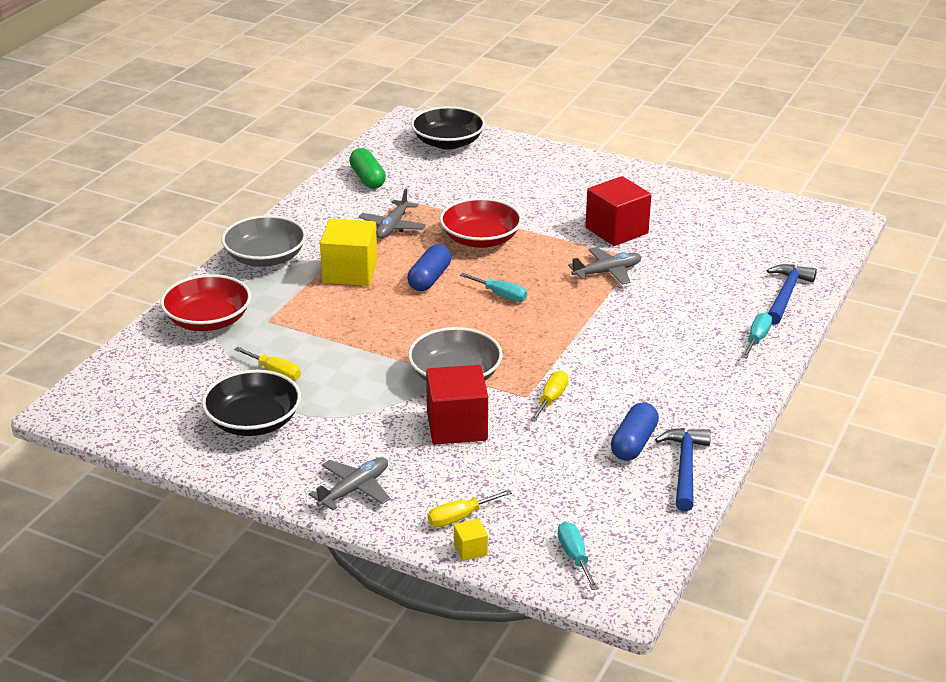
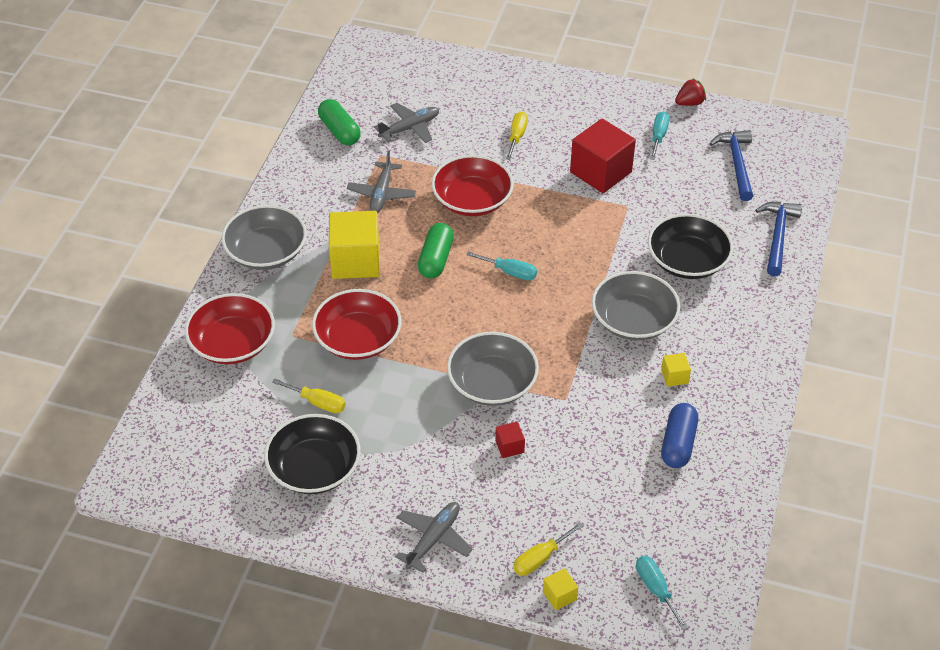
camera: 10 degrees left, 15 degrees up
(332, 329) = (358, 339): none -> red bowl
(429, 278) = (435, 259): blue capsule -> green capsule
(448, 142) = (407, 71): black bowl -> black bowl (687, 261)
(457, 426) = (509, 446): red cube -> red cube, size x0.44
(551, 399) = (589, 399): yellow screwdriver -> yellow screwdriver (517, 136)
(607, 272) = (604, 228): grey plane -> grey plane (410, 128)
(616, 343) = (633, 320): none -> grey bowl
(646, 390) = (674, 376): none -> yellow cube
(685, 468) = (731, 467): blue hammer -> blue hammer (737, 164)
(723, 188) = (689, 103): none -> red strawberry
(757, 339) = (762, 297): turquoise screwdriver -> turquoise screwdriver (658, 136)

